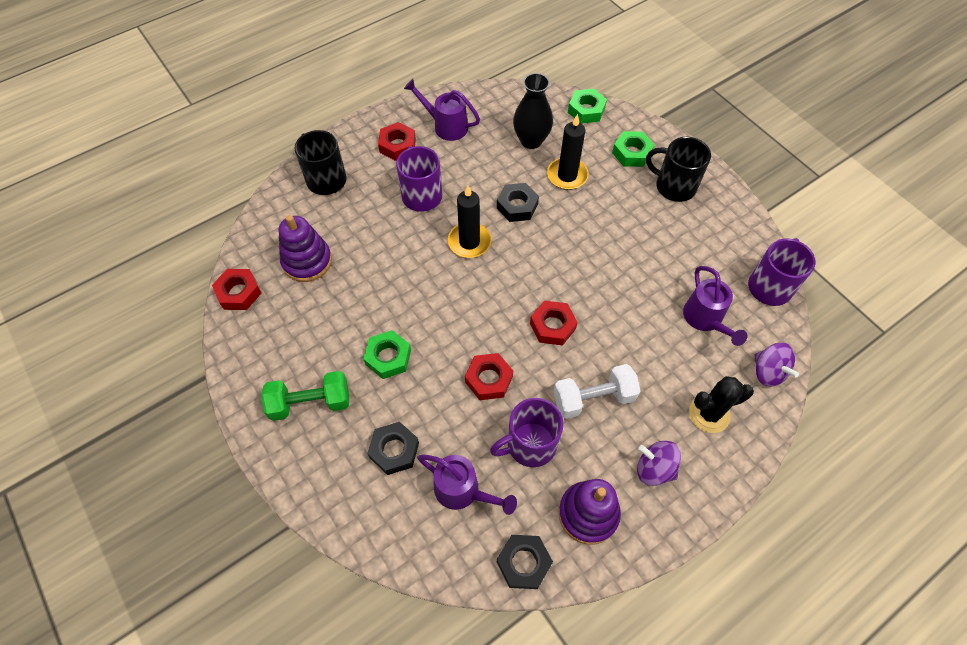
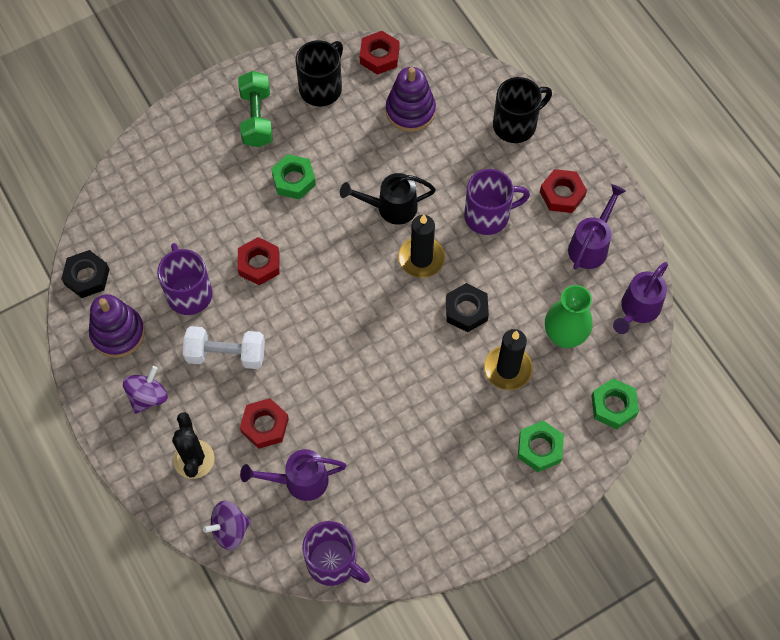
camera: 95 degrees right, 5 degrees up
(394, 450) = (201, 183): black nut -> none
(417, 270) = (390, 208): none -> black watering can
(463, 491) = (155, 235): purple watering can -> purple watering can (637, 310)
(531, 140) = (564, 336): black vase -> green vase
(552, 326) = (310, 328): red nut -> red nut (264, 425)
(593, 398) = (226, 354): white dumbbell -> white dumbbell turned 75 degrees counterclockwise
(674, 186) = (484, 487): black mug -> black mug (321, 88)

